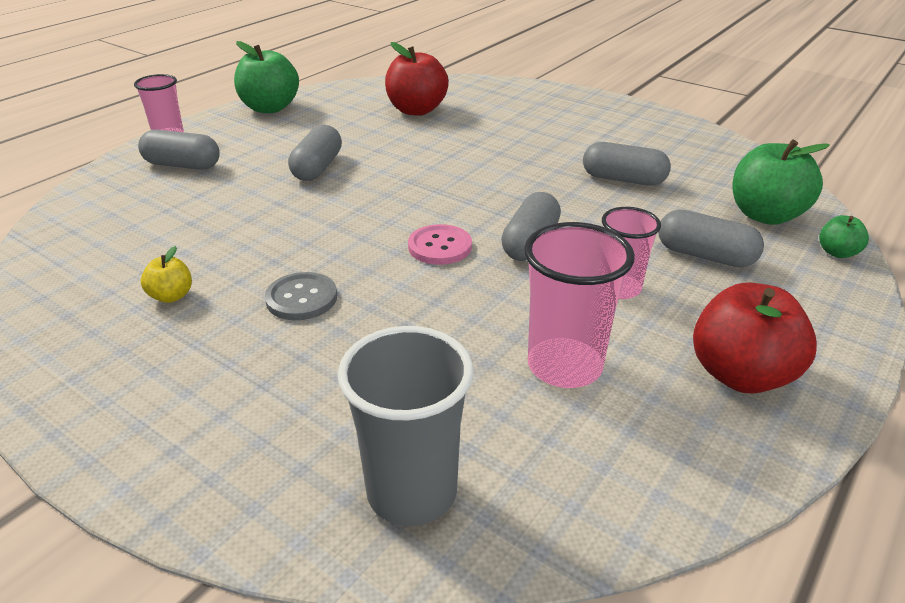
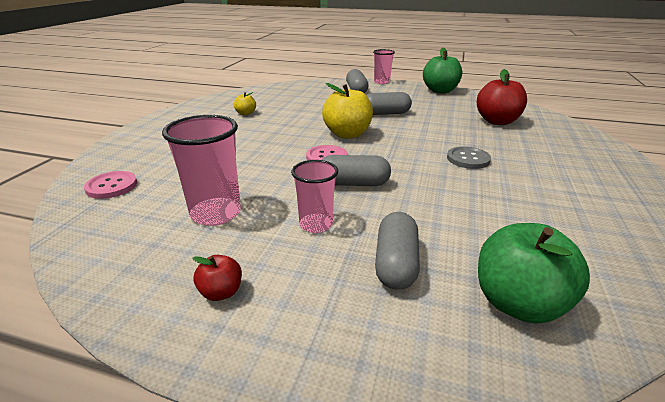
camera: 70 degrees right, 5 degrees down
(301, 298) = (255, 136): grey button -> grey button (468, 159)
(371, 214) = (347, 134): none -> yellow apple
(412, 492) = (112, 186): grey cup -> pink button
(623, 179) = (493, 209): grey capsule -> none
(741, 375) = (221, 292): red apple -> red apple, size x0.49
(837, 253) = (483, 369): green apple -> none

